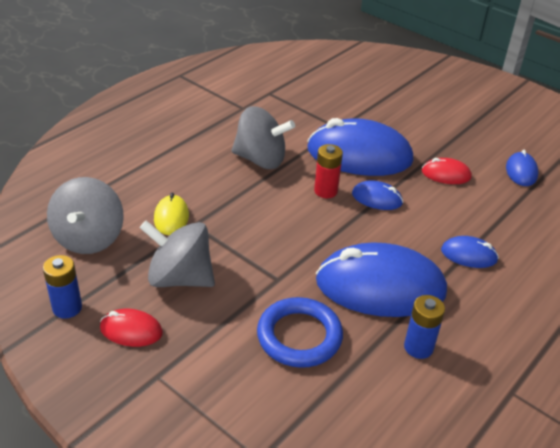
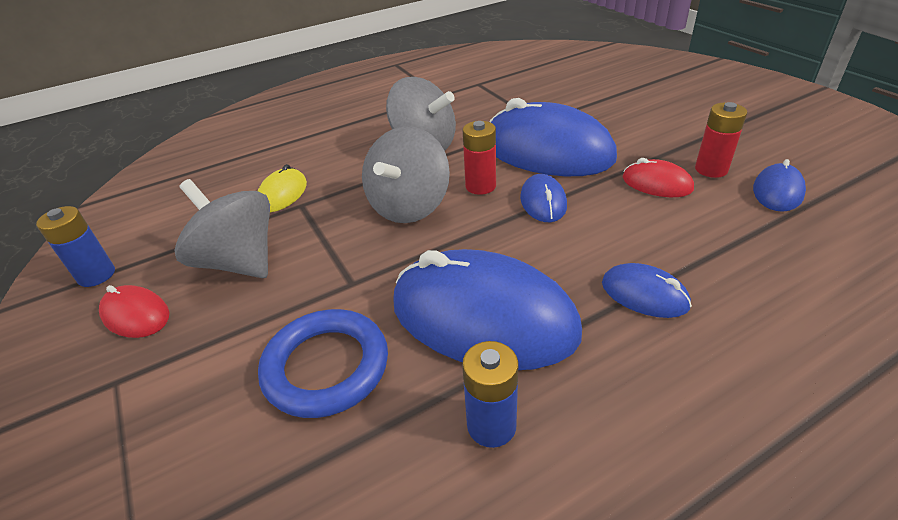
camera: 25 degrees right, 0 degrees up
(89, 238) = (183, 204): grey spinning top -> grey spinning top (409, 206)
(377, 198) = (543, 202): blue mouse -> blue mouse turned 45 degrees clockwise
(476, 159) = (711, 169): none -> red battery

